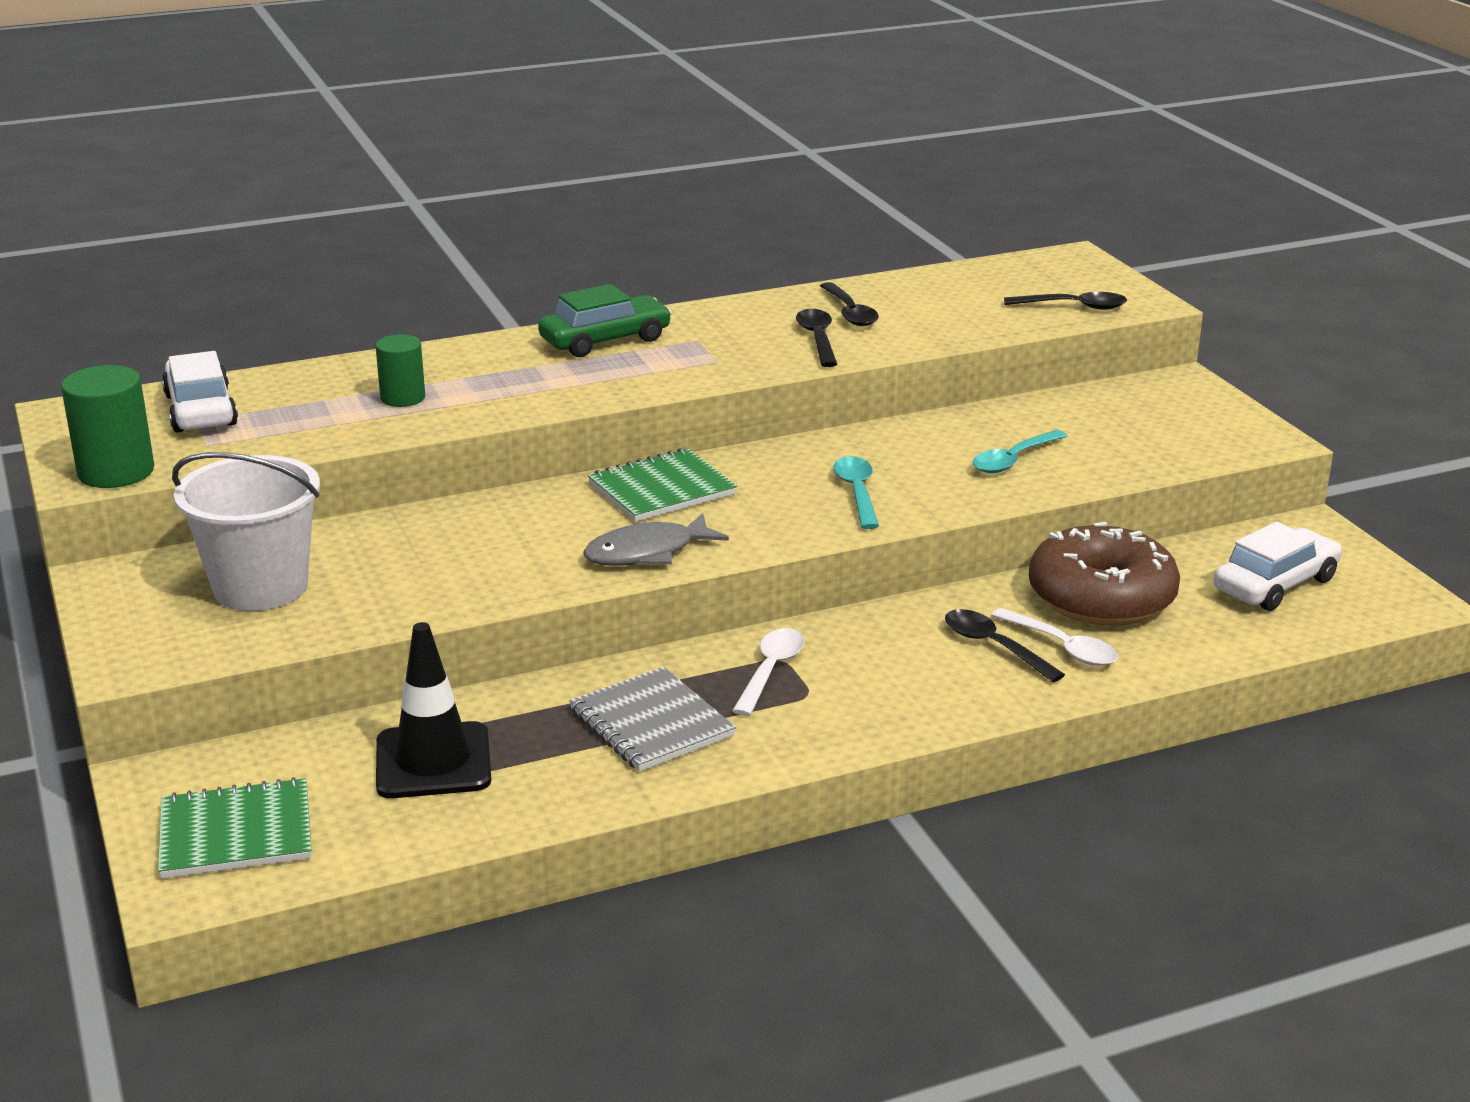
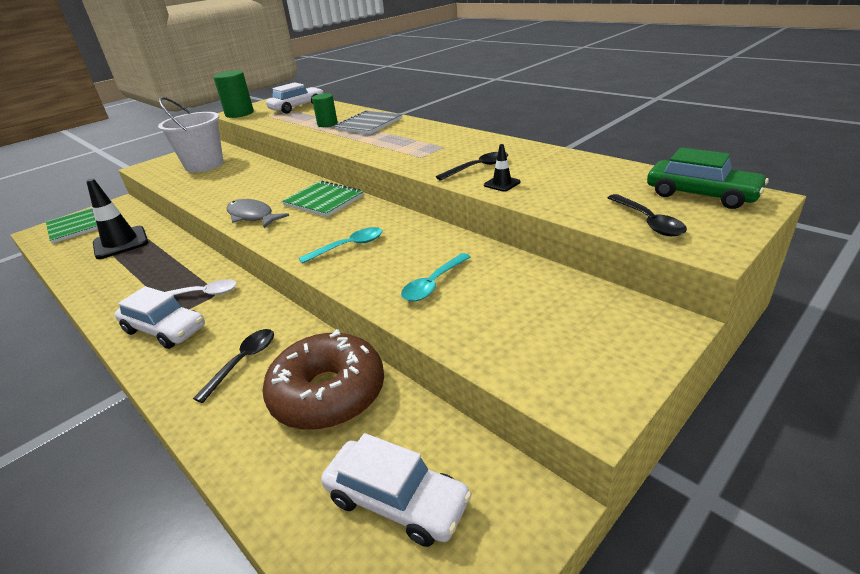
camera: 70 degrees right, 5 degrees up
(605, 340) = (423, 133): green car -> green car (701, 195)
(651, 723) = (149, 278): grey notebook -> grey notebook (369, 124)
(850, 313) = (529, 165): black spoon -> none
(853, 706) = (165, 329): none -> white car
(891, 339) = (502, 184): none -> black traffic cone
(1013, 460) = (433, 284): turquoise spoon -> turquoise spoon turned 75 degrees counterclockwise
(1062, 647) = (248, 392): white spoon -> none

